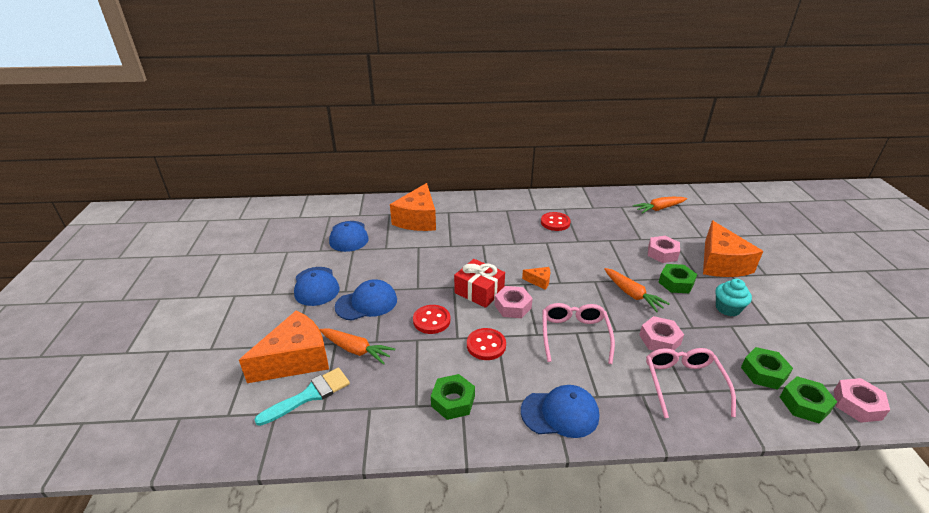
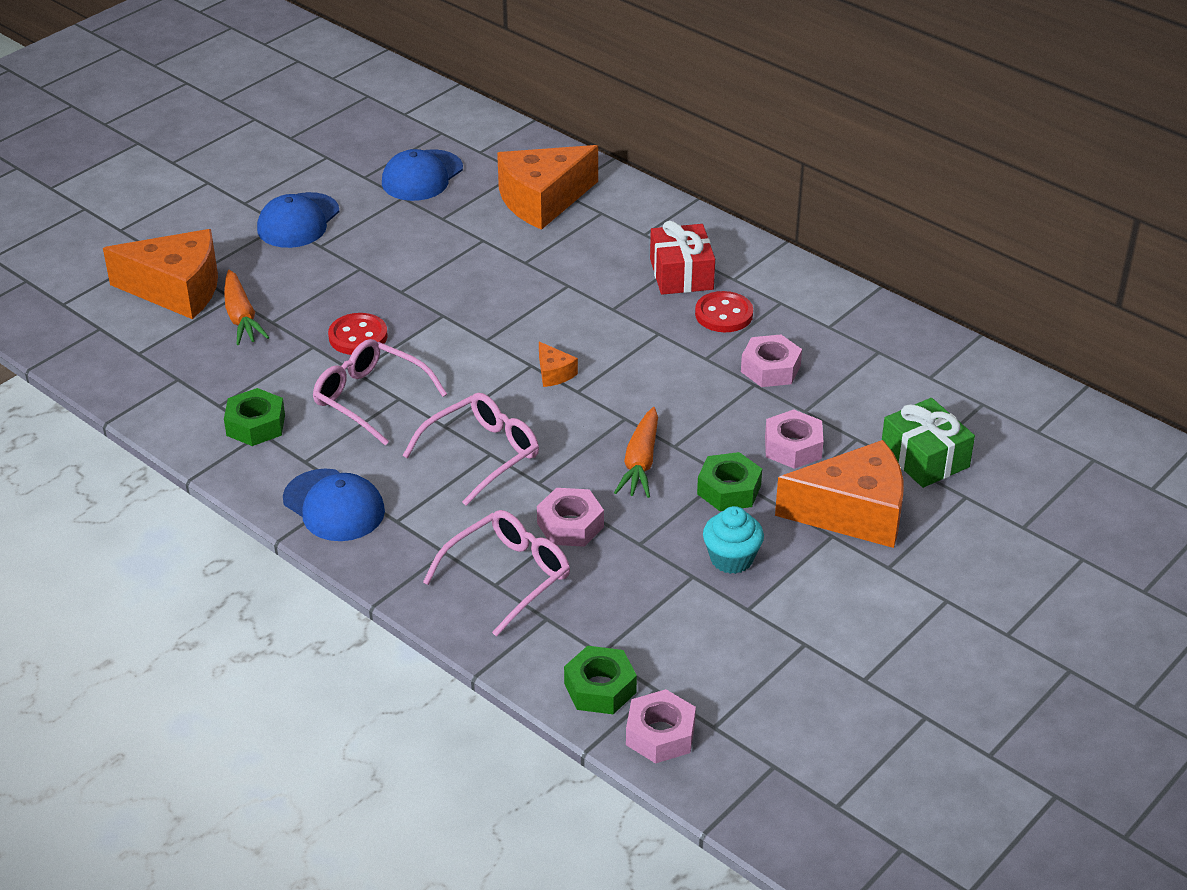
camera: 45 degrees right, 5 degrees up
(309, 395) = (144, 332): turquoise brush -> none
(366, 303) = (321, 274): blue cap -> none
(479, 291) = (462, 339): red gift -> red gift (681, 274)
(486, 345) = (371, 399): red button -> pink glasses
(512, 306) = (470, 380): pink nut -> pink nut (770, 369)
(659, 209) = (934, 390): orange carrot -> none
(700, 231) = (924, 458): none -> green gift
(721, 263) = (853, 513): orange cheese -> orange cheese turned 135 degrees counterclockwise
(763, 373) = (621, 636): green nut -> none

